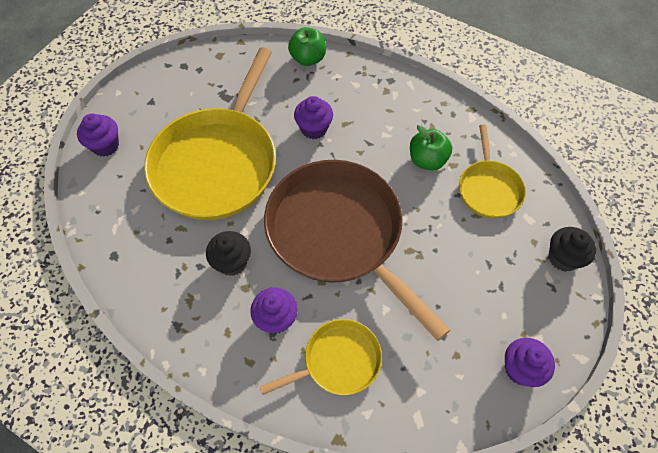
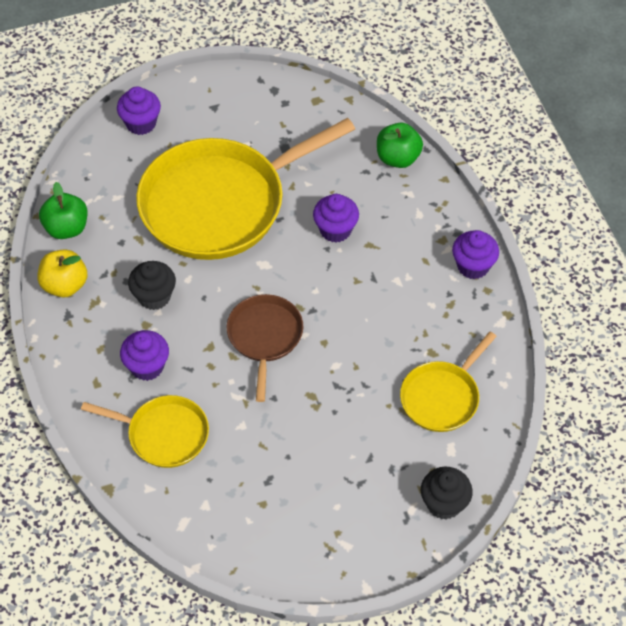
camera: 40 degrees right, 5 degrees down
(153, 304) = (65, 285): none -> yellow apple
(339, 233) = (265, 337): brown pan -> brown pan, size x0.50
(427, 160) = (412, 331): green apple -> green apple (66, 228)
(520, 369) = (305, 554): purple cupcake -> purple cupcake (473, 266)

